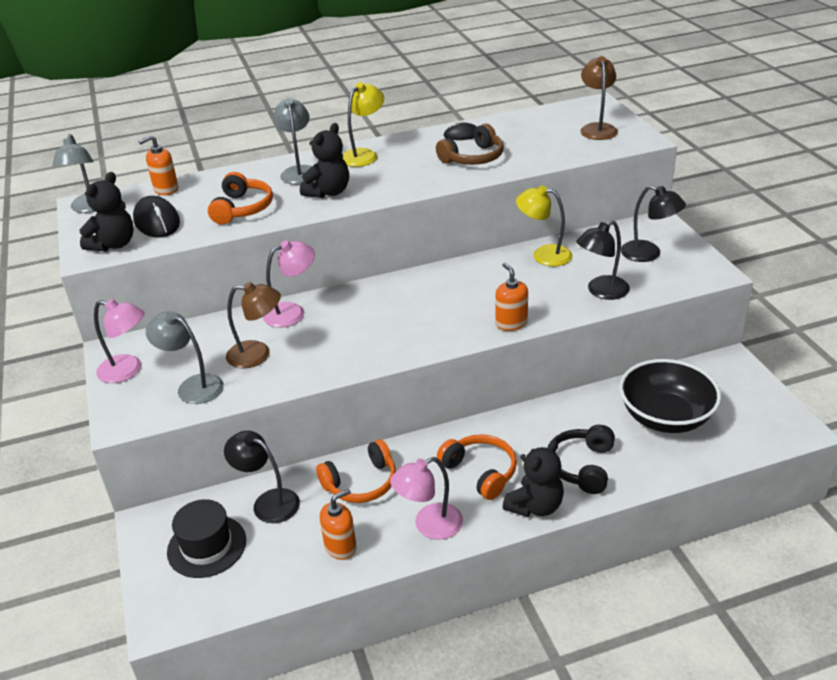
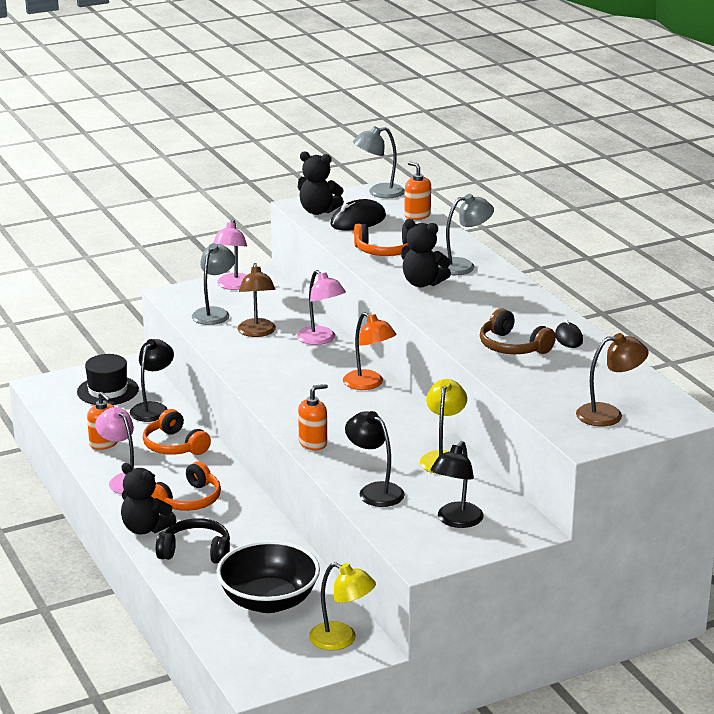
camera: 80 degrees right, 10 degrees down
(364, 155) = (507, 292): yellow lamp -> yellow lamp (341, 640)
(398, 287) = (369, 384): none -> orange lamp

